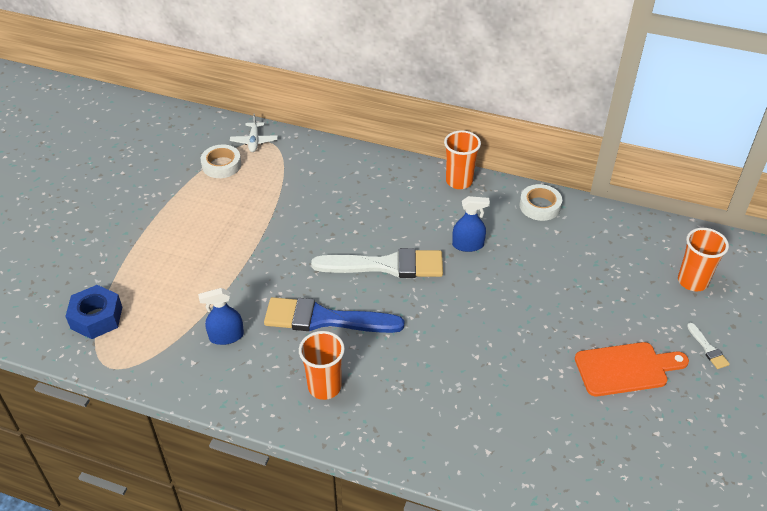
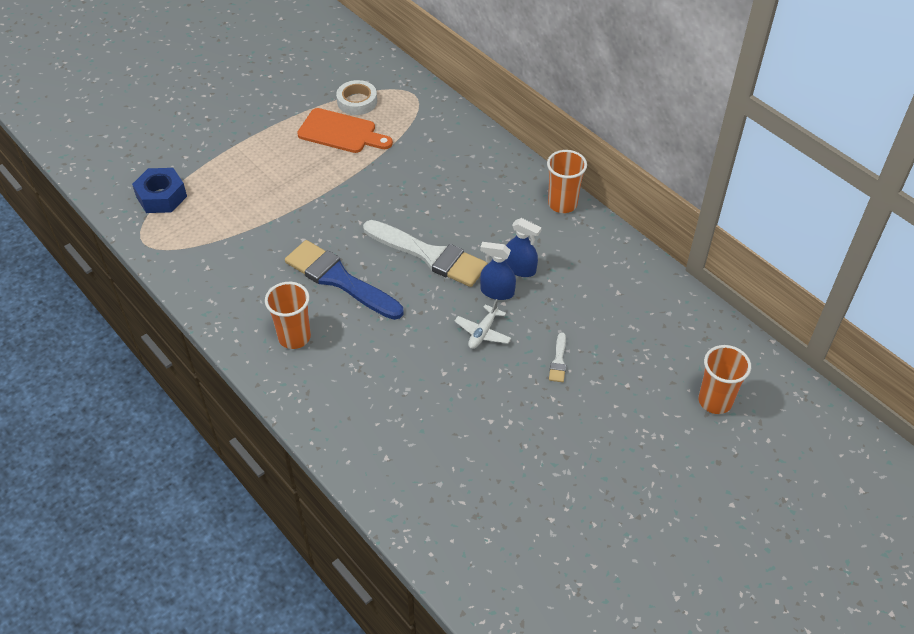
camera: 30 degrees right, 5 degrees up
(226, 336) = (248, 258): blue spray bottle -> blue spray bottle (497, 292)
(254, 141) = (402, 89): white plane -> white plane (483, 332)
(540, 206) = (622, 261): white tape -> none
(625, 369) = (572, 449): orange cutting board -> orange cutting board (341, 132)
(708, 348) = (671, 470): white brush -> white brush (558, 361)

